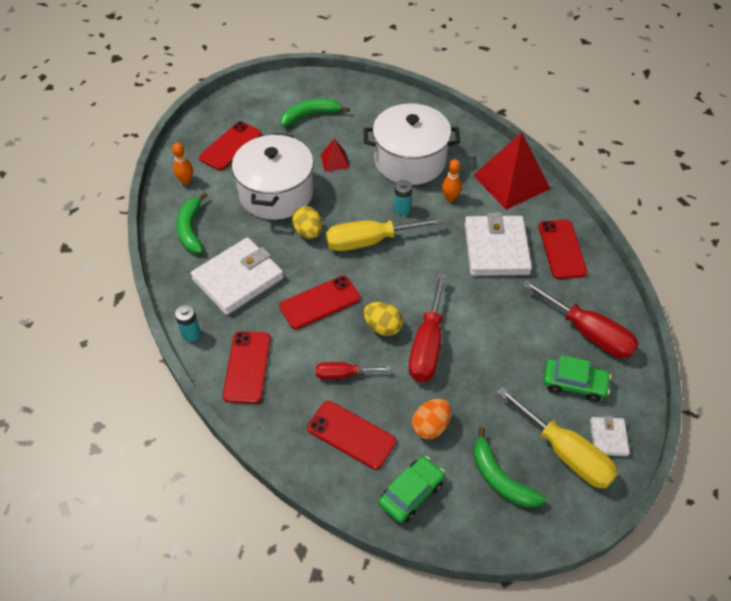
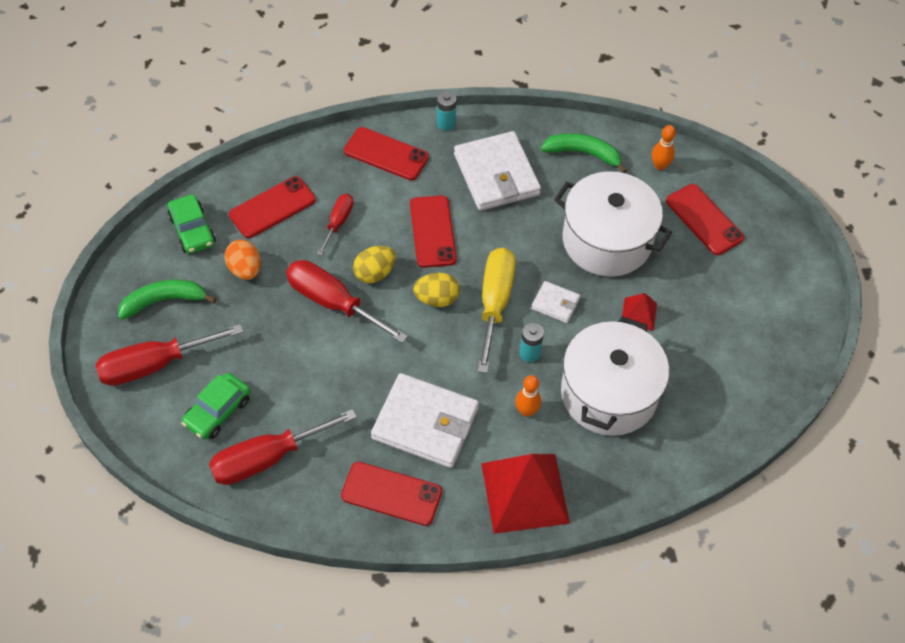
camera: 110 degrees right, 5 degrees up
(308, 232) = (534, 251): yellow egg -> yellow egg (436, 299)
(310, 115) = (733, 315): green banana -> none
(565, 453) = (154, 365): yellow screwdriver -> red screwdriver
(608, 438) = (146, 410): white wallet -> white wallet (555, 303)

